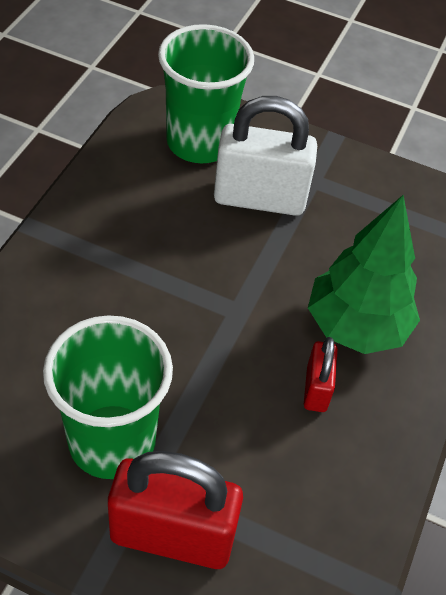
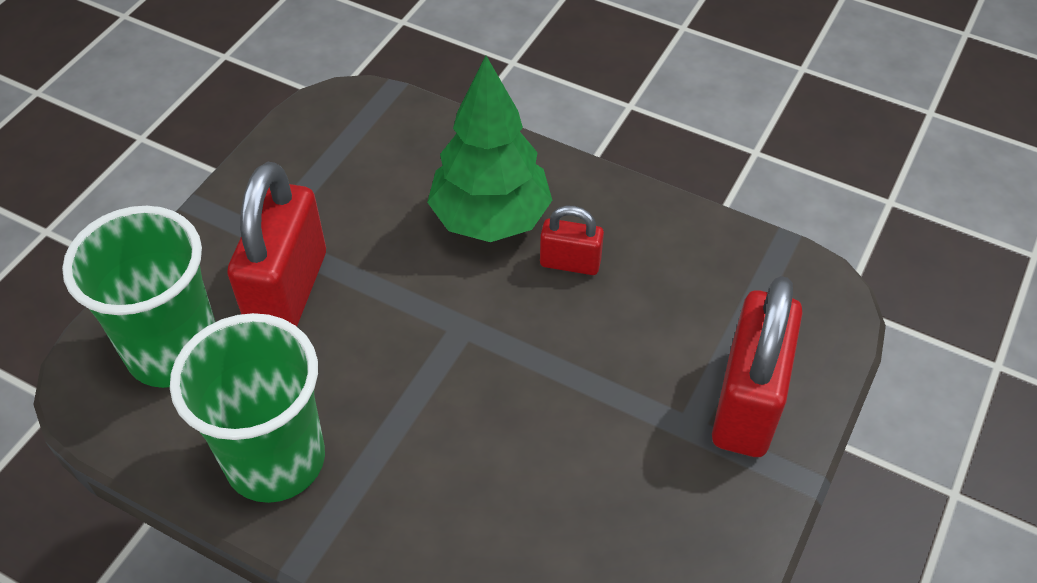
camera: 80 degrees left, 0 degrees up
(112, 441) = (640, 459): green cup -> green cup (275, 460)
(259, 198) = (288, 291): white padlock -> red padlock

